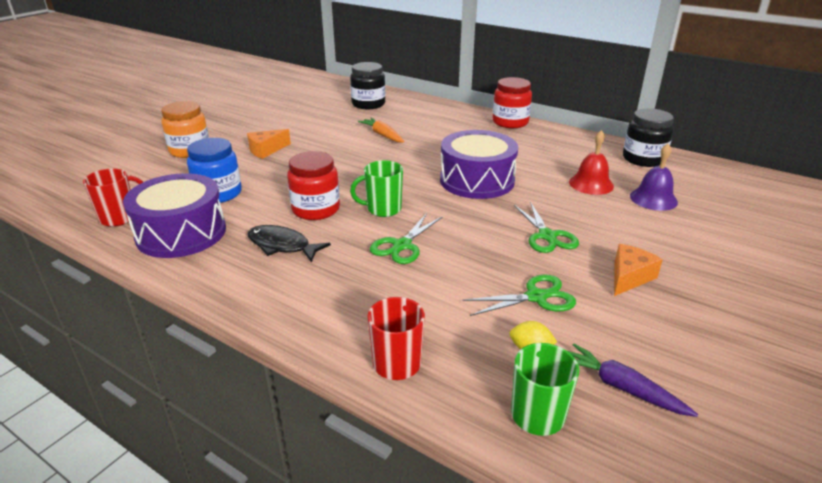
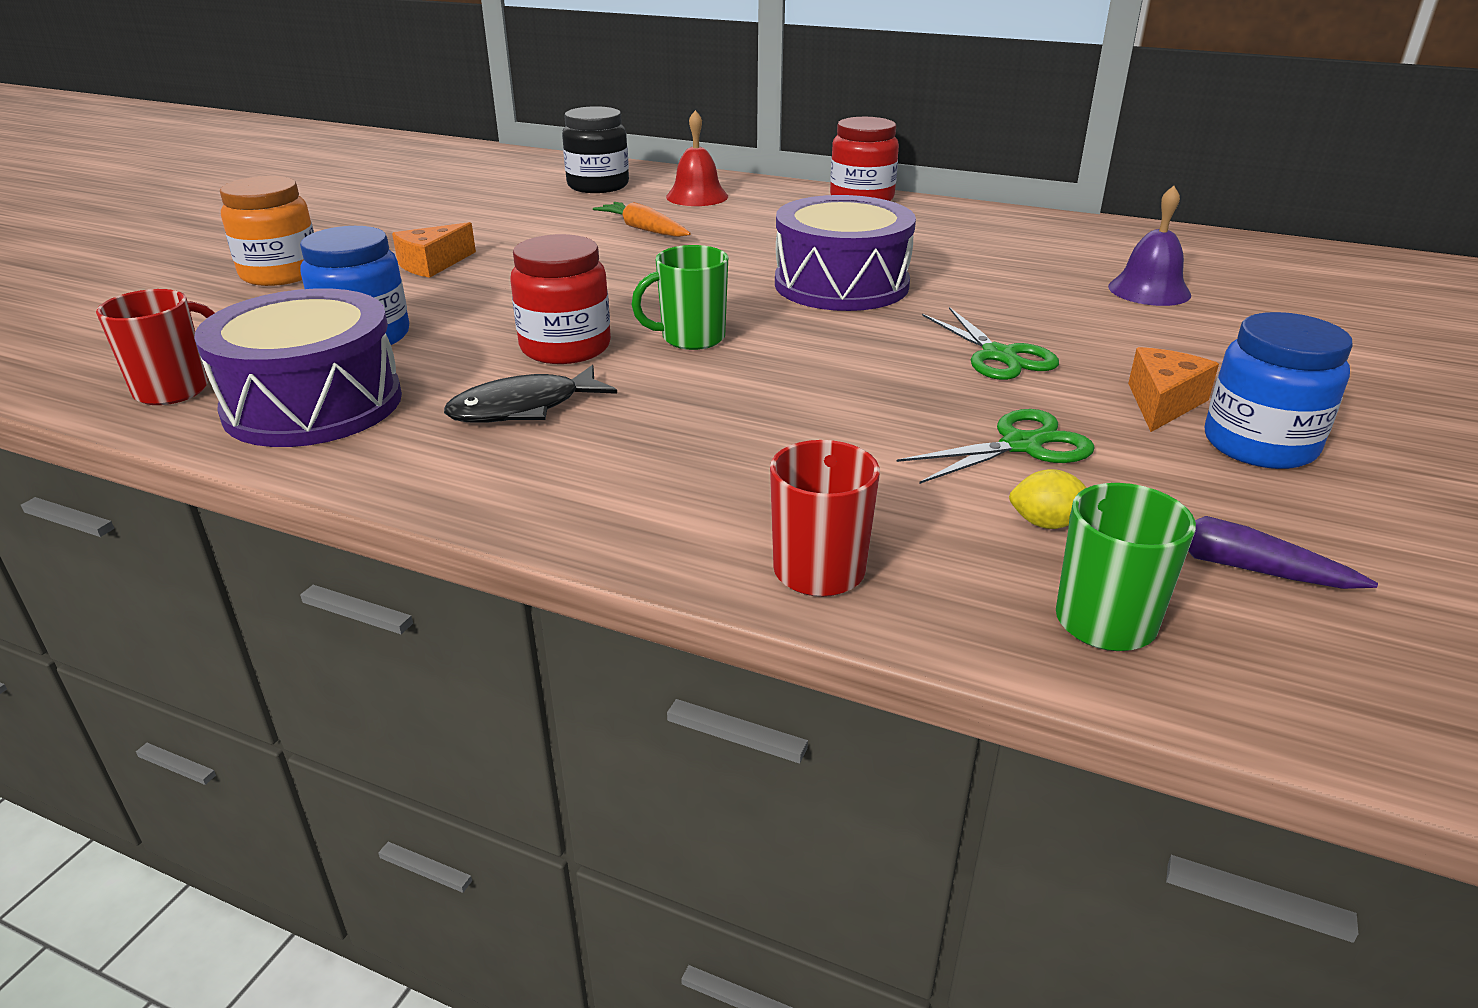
camera: 10 degrees left, 0 degrees up
(282, 246) = (523, 408): black fish -> black fish turned 45 degrees counterclockwise
(402, 245) = (749, 390): green scissors -> none
(591, 184) = (1038, 276): red bell -> red bell (697, 196)
(643, 159) = (1106, 237): black jar -> none
(674, 311) = (1259, 445): none -> blue jar

